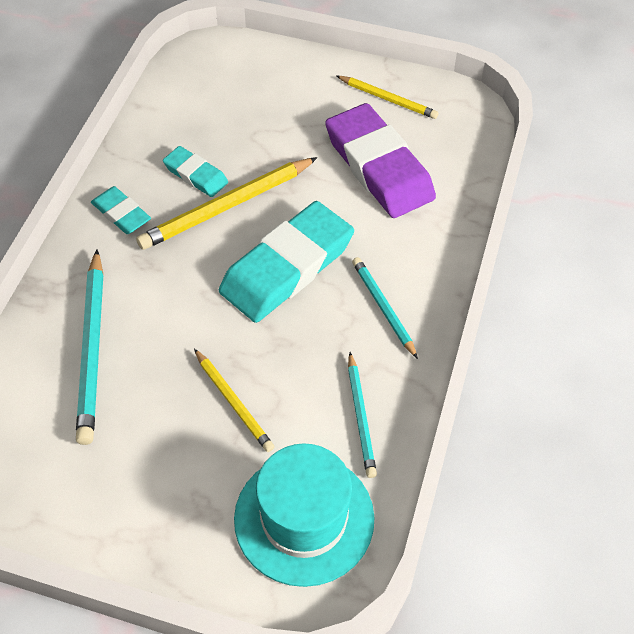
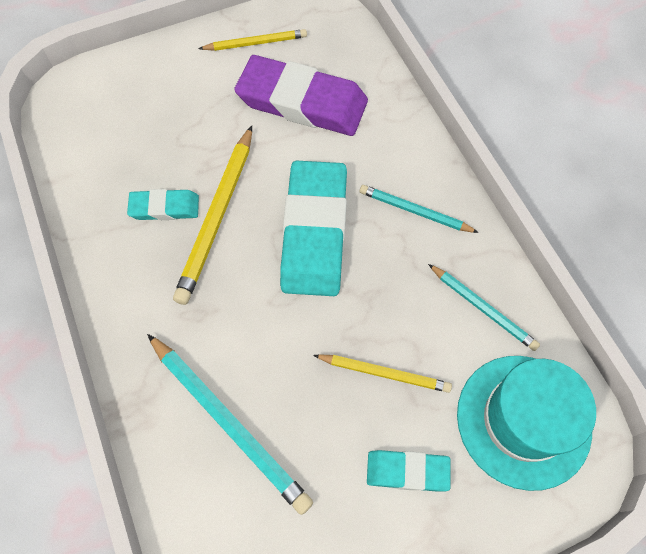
camera: 40 degrees left, 10 degrees up
(121, 213) = (134, 286): turquoise eraser -> turquoise eraser (407, 471)

